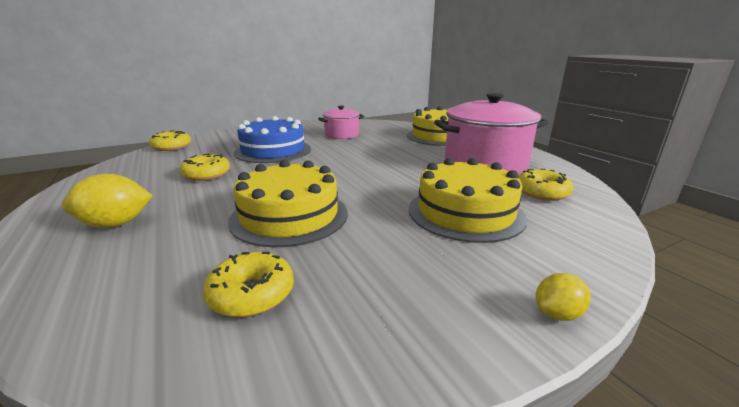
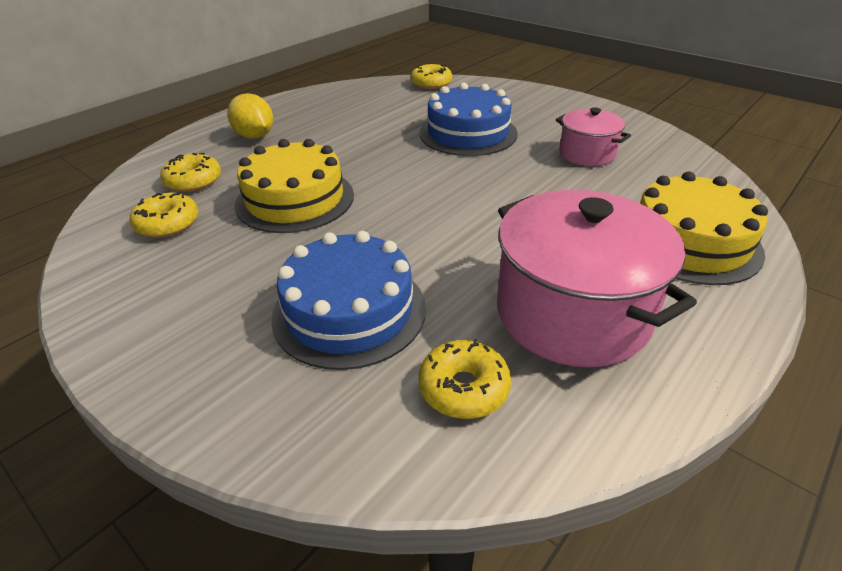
camera: 70 degrees right, 15 degrees up
(206, 175) = (369, 128): yellow donut -> yellow donut (193, 181)
(465, 212) = (349, 311): yellow cake -> blue cake
(557, 314) = (144, 392): yellow lemon -> none

